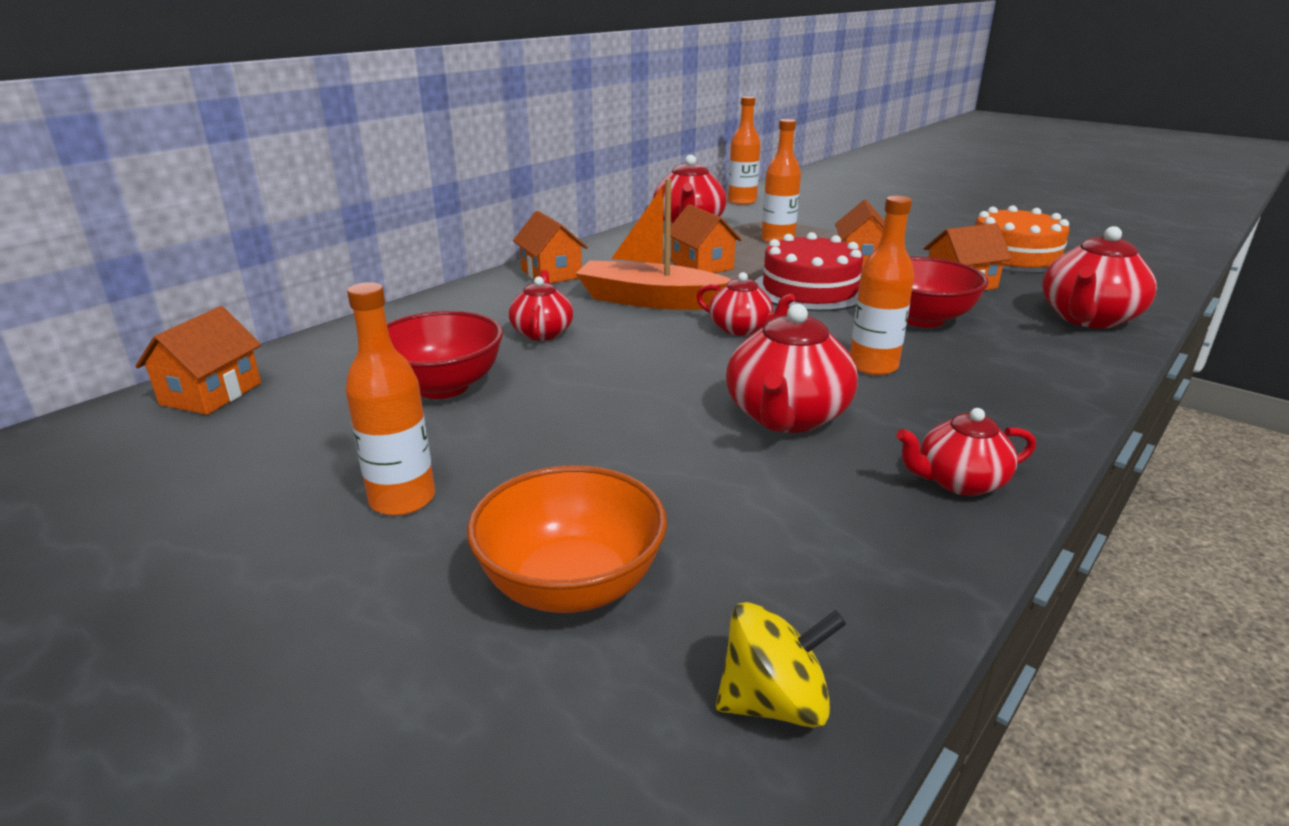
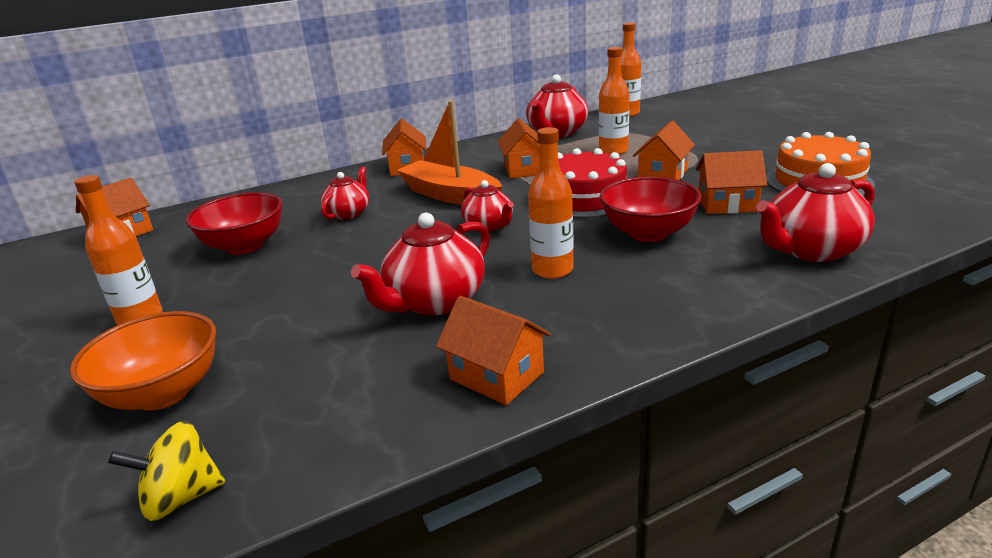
camera: 25 degrees right, 0 degrees up
(774, 702) = (181, 498): yellow spinning top -> yellow spinning top turned 150 degrees clockwise
(958, 482) = (496, 376): red teapot -> orange house

